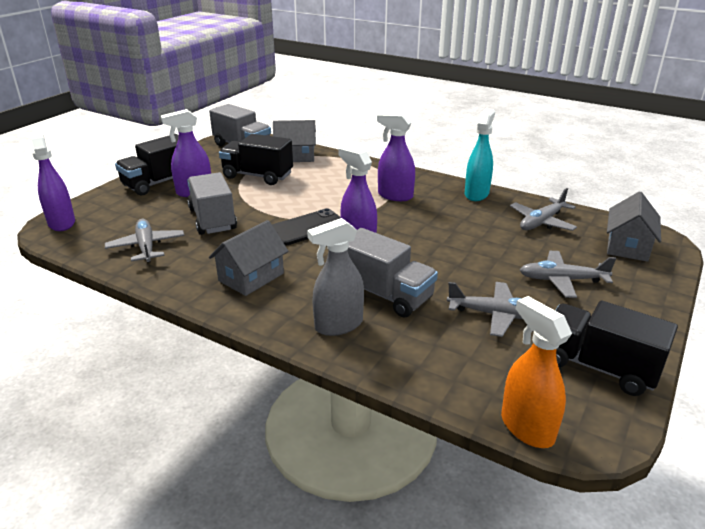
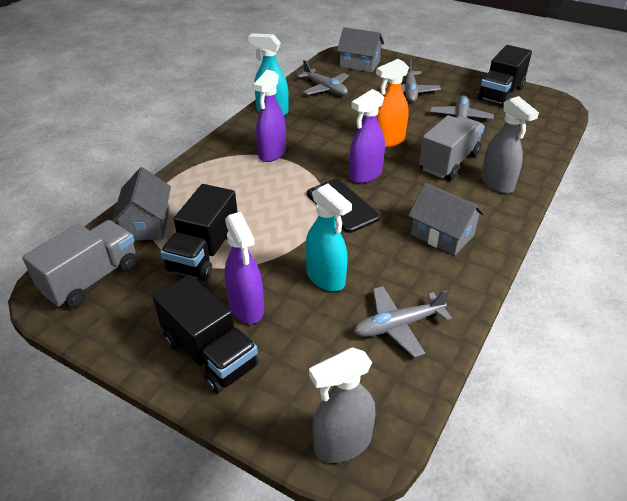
camera: 90 degrees left, 10 degrees up
(61, 223) = (342, 443): purple spray bottle -> grey spray bottle
(212, 219) = (326, 278): grey truck -> turquoise spray bottle
(526, 427) = (564, 120): orange spray bottle -> orange spray bottle (388, 141)

